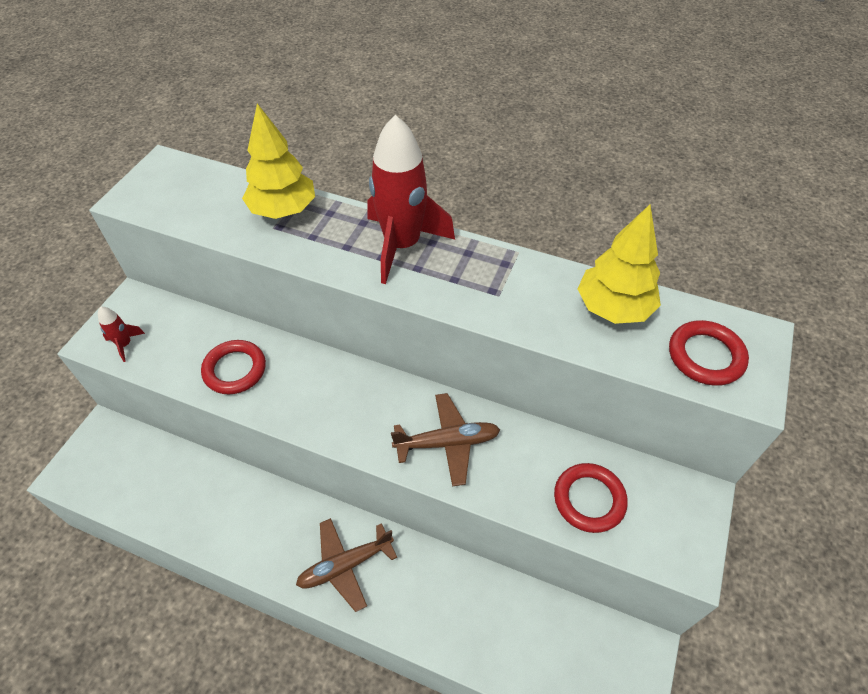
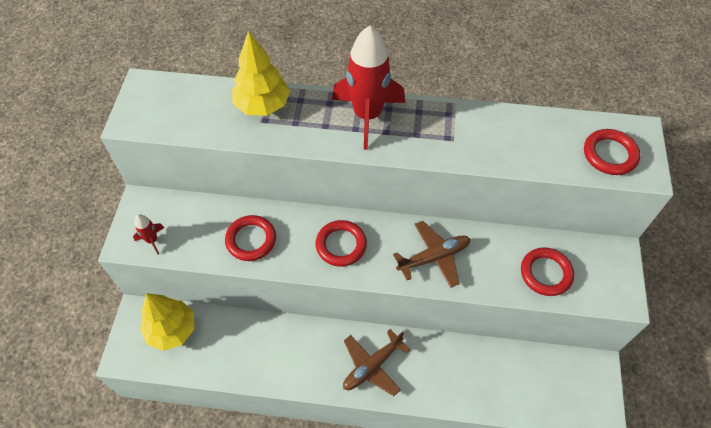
camera: 15 degrees left, 5 degrees up
(338, 400) = (341, 245): none -> red ring
(613, 308) = (537, 132): yellow tree -> yellow tree (172, 330)

